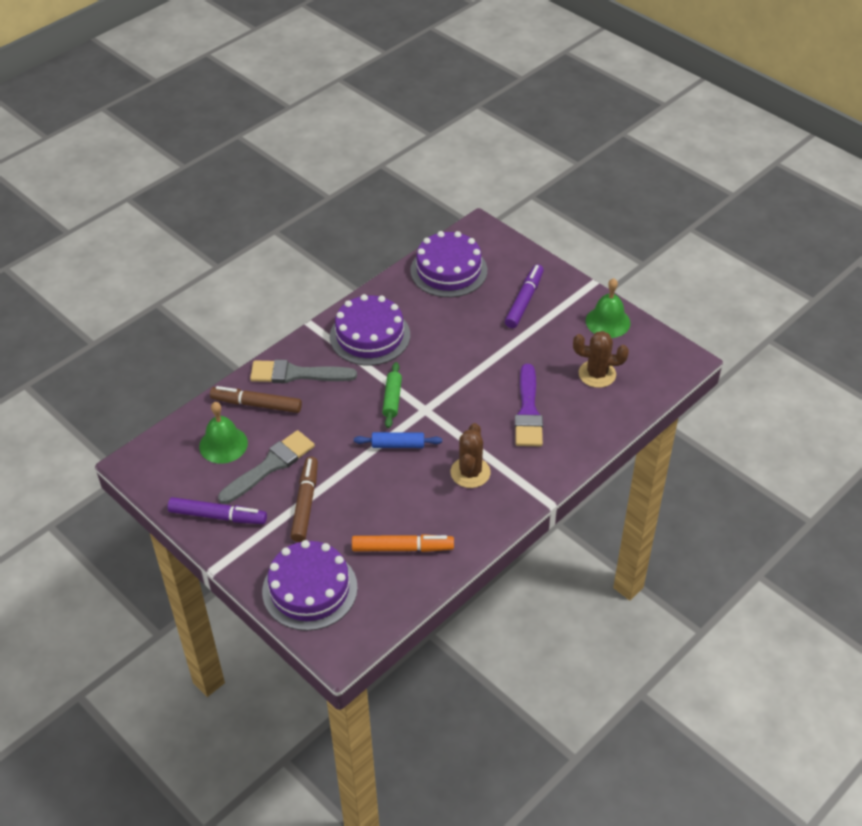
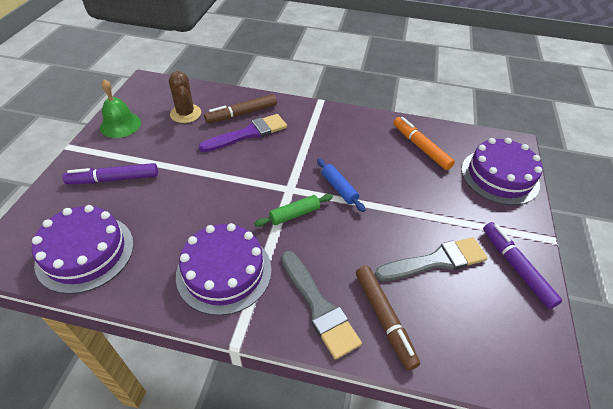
camera: 125 degrees left, 0 degrees up
(223, 444) = (452, 315): green bell -> none
(270, 466) = (436, 261): grey brush -> grey brush turned 150 degrees clockwise
(305, 503) = (444, 216): brown marker -> brown marker (242, 114)
(470, 472) = (329, 141): brown cactus -> none

